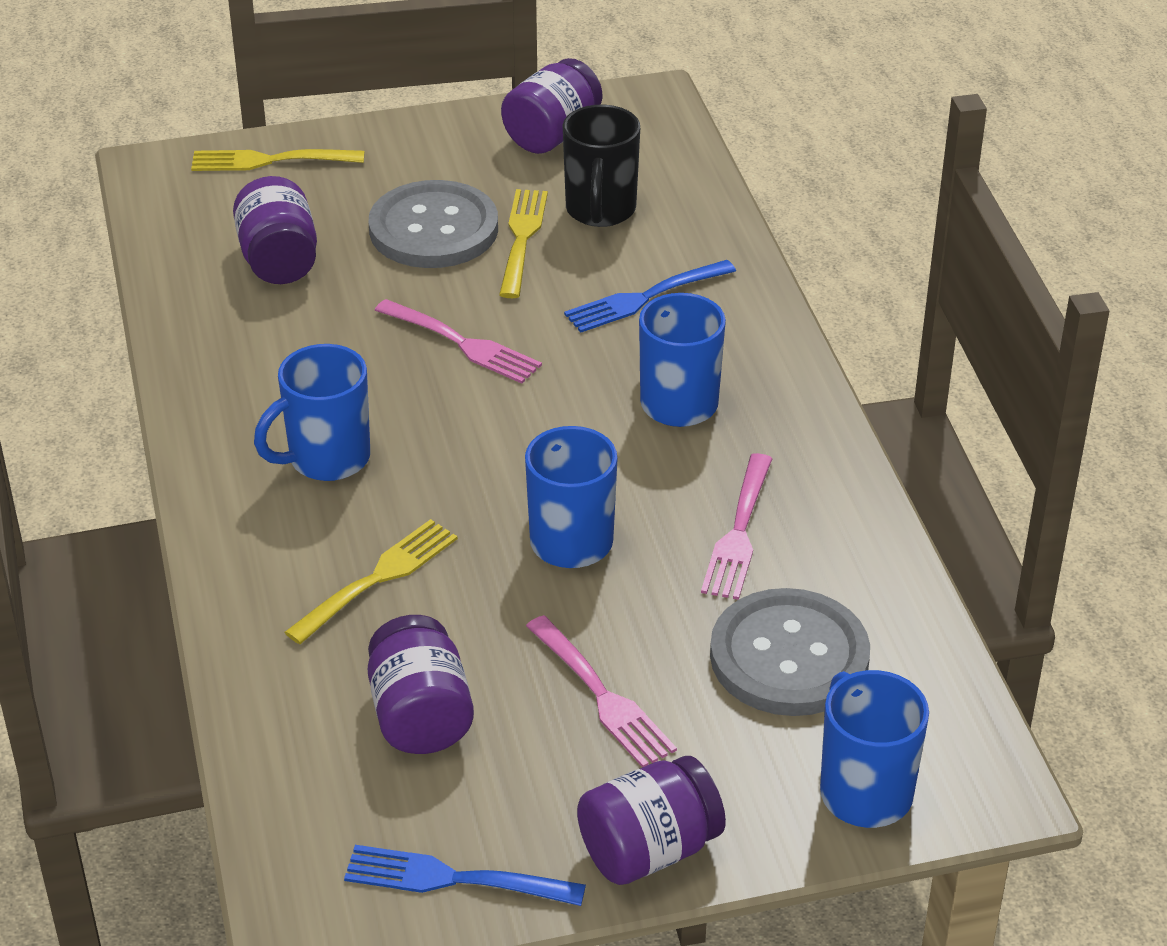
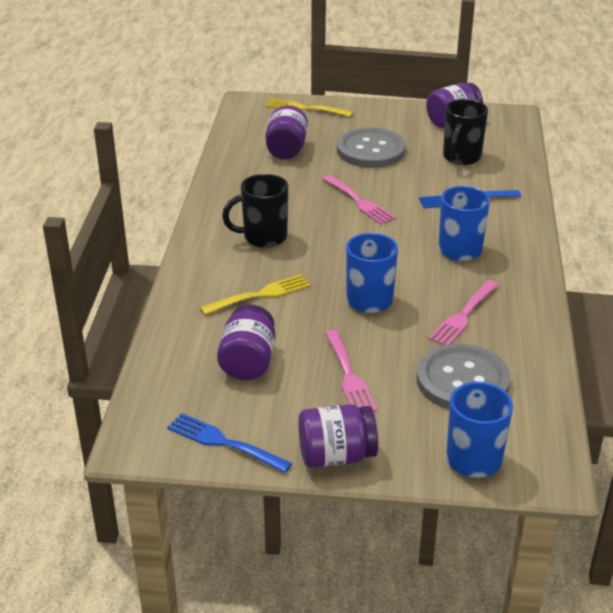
camera: 20 degrees right, 5 degrees down
(326, 459) = (263, 237): blue mug -> black mug
(522, 238) = (414, 162): yellow fork -> none

